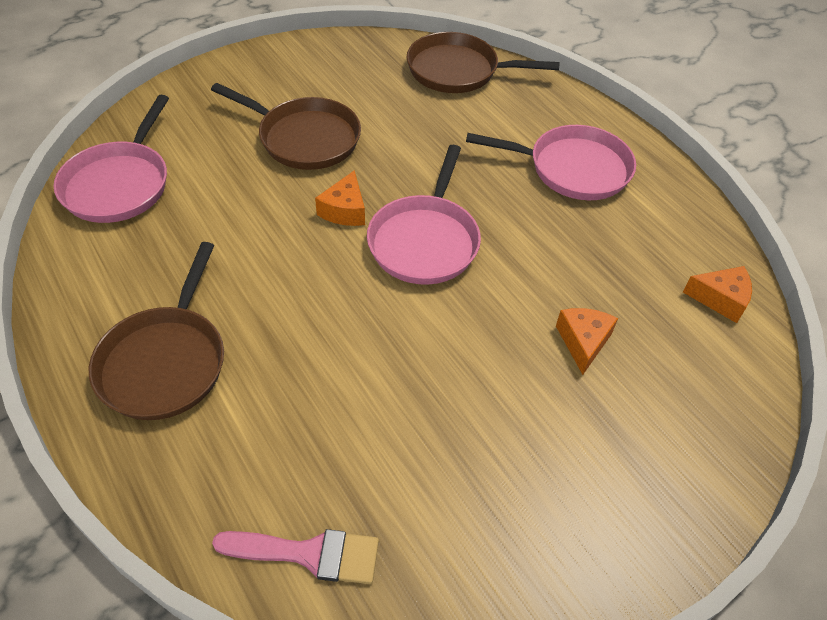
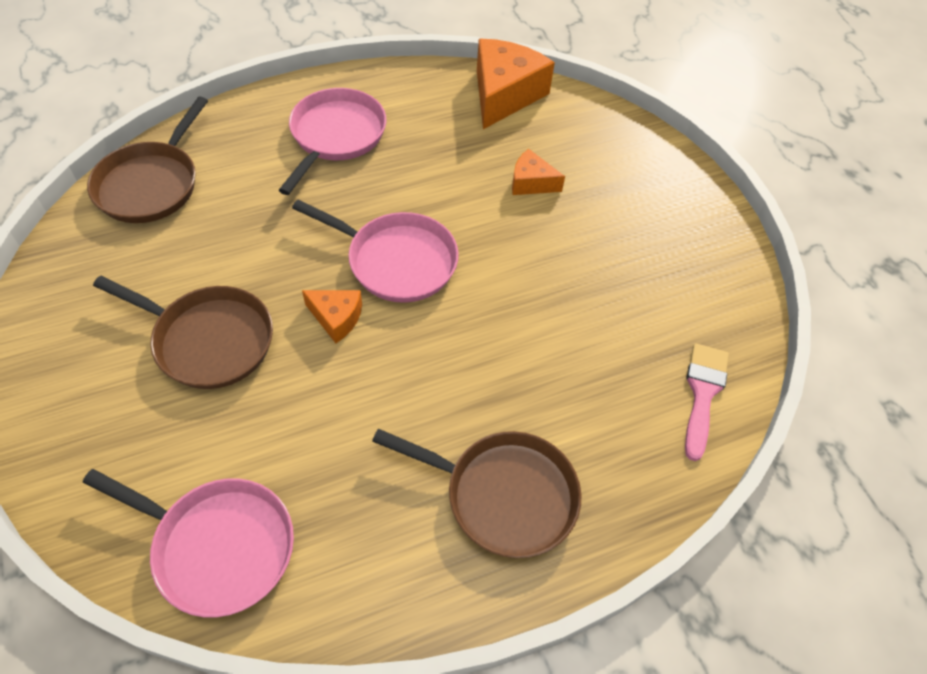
camera: 80 degrees left, 5 degrees up
(304, 138) = (208, 340): brown pan -> brown pan turned 75 degrees clockwise
(720, 299) = (504, 94): orange cheese -> orange cheese, size x1.91

